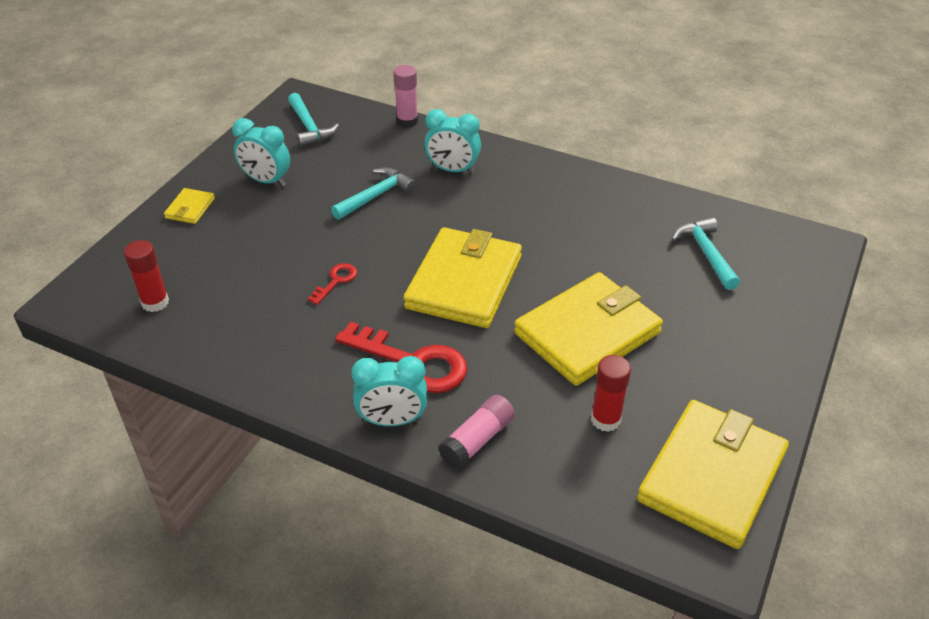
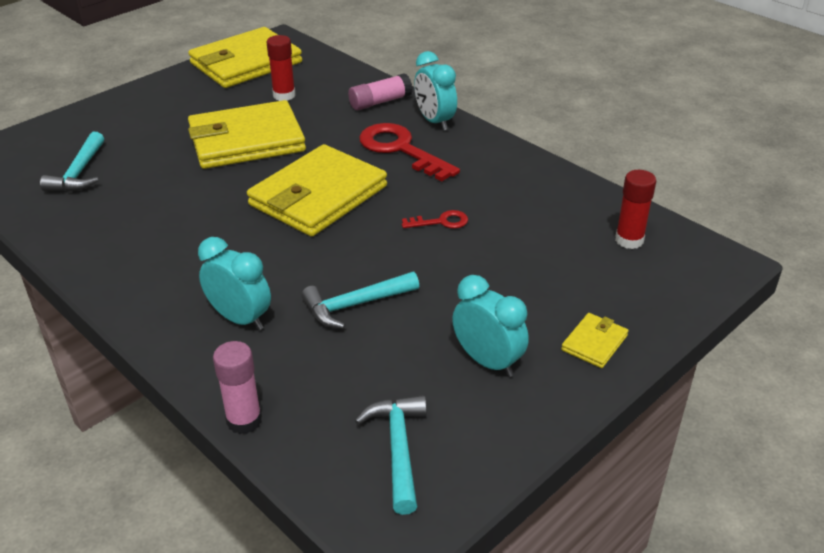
camera: 160 degrees left, 5 degrees down
(336, 281) = (441, 222): red key -> red key turned 150 degrees counterclockwise
(392, 420) = (434, 121): turquoise clock -> turquoise clock turned 135 degrees counterclockwise

